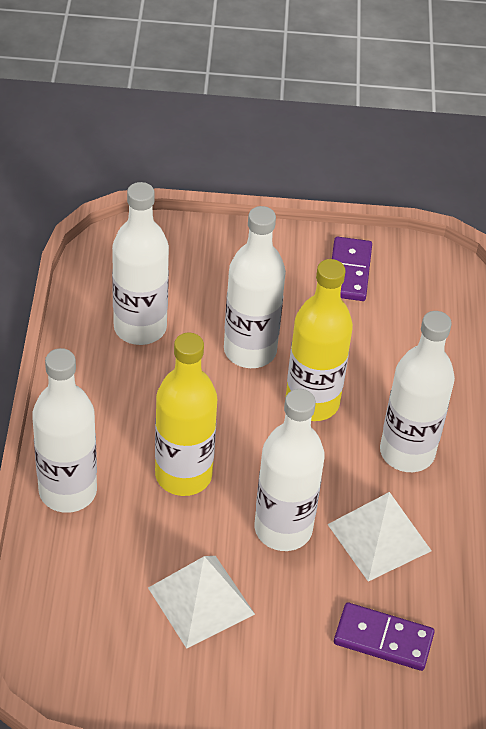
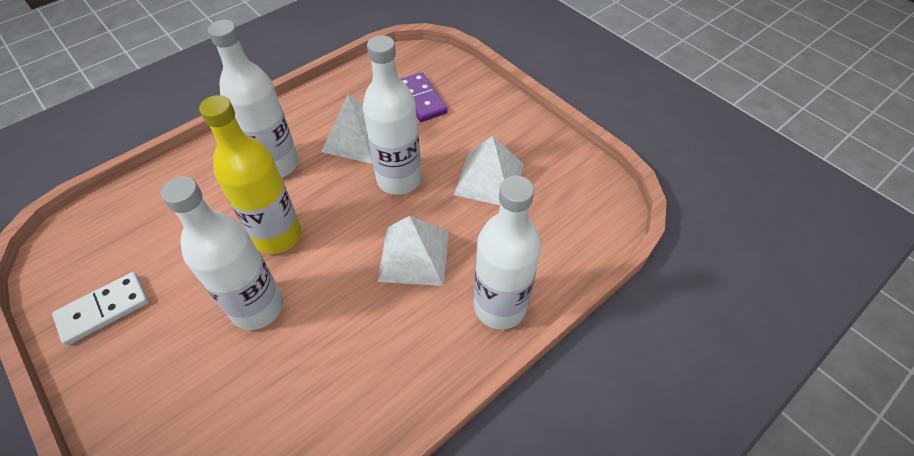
camera: 130 degrees left, 5 degrees up
(140, 327) = (299, 404): white bottle -> none
(183, 475) = (414, 255): yellow bottle -> white pyramid
(349, 272) = (104, 309): purple domino -> white domino

